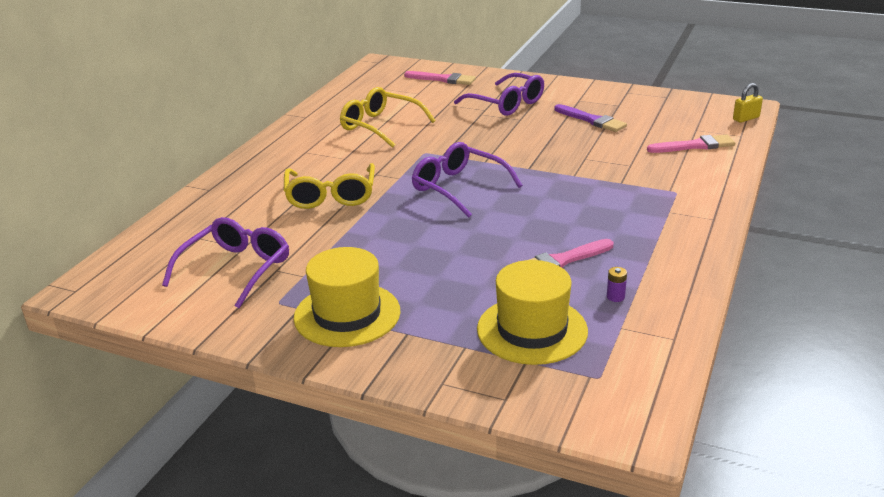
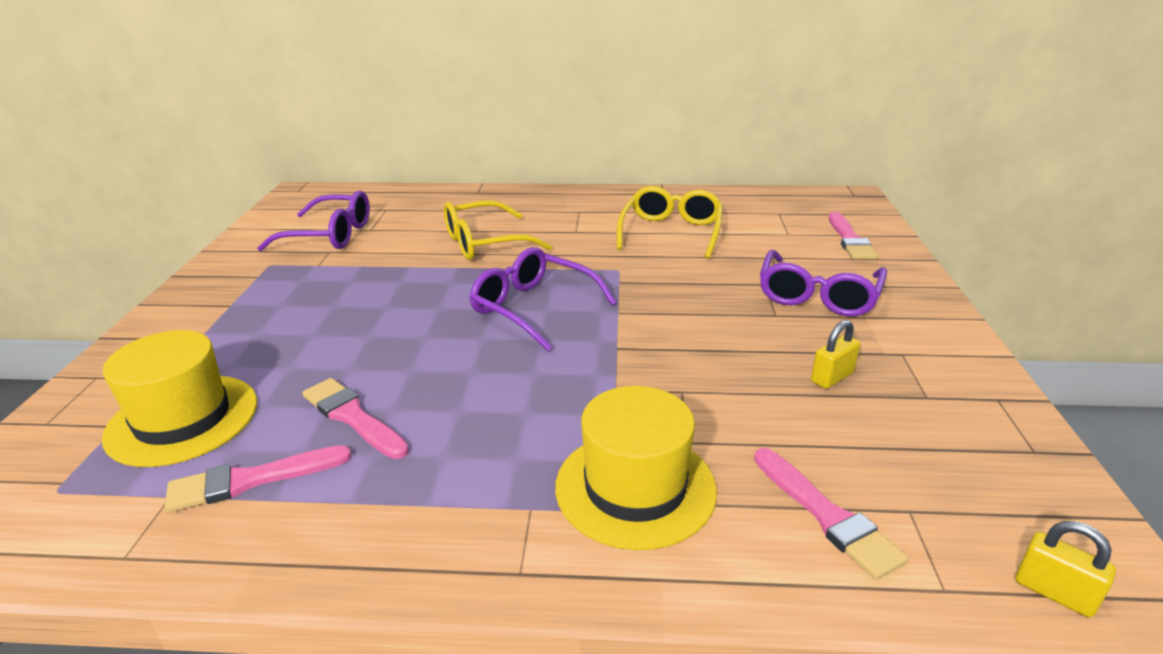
camera: 70 degrees right, 0 degrees up
(347, 314) = (241, 300): yellow hat -> yellow hat (635, 487)
(458, 188) = (533, 308): purple glasses -> purple glasses turned 75 degrees counterclockwise
(591, 120) = (832, 377): purple brush -> yellow padlock
(615, 297) = (251, 480): purple battery -> pink brush

